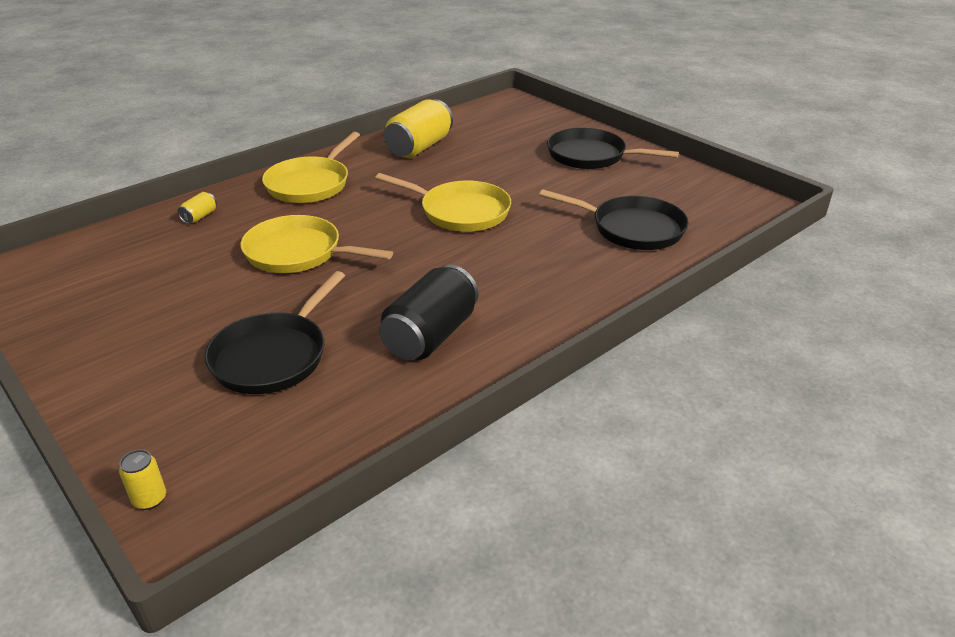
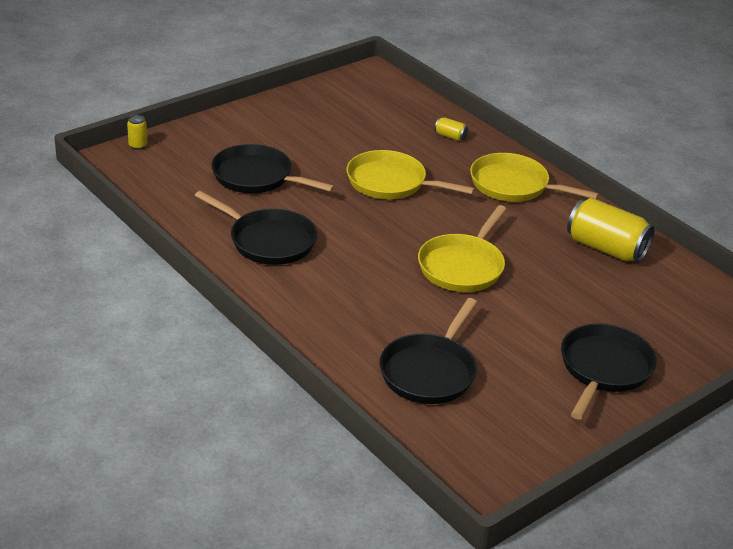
camera: 90 degrees right, 0 degrees up
(298, 253) = (391, 183): yellow pan -> yellow pan turned 90 degrees counterclockwise
(430, 335) = (268, 241): black can -> black pan

